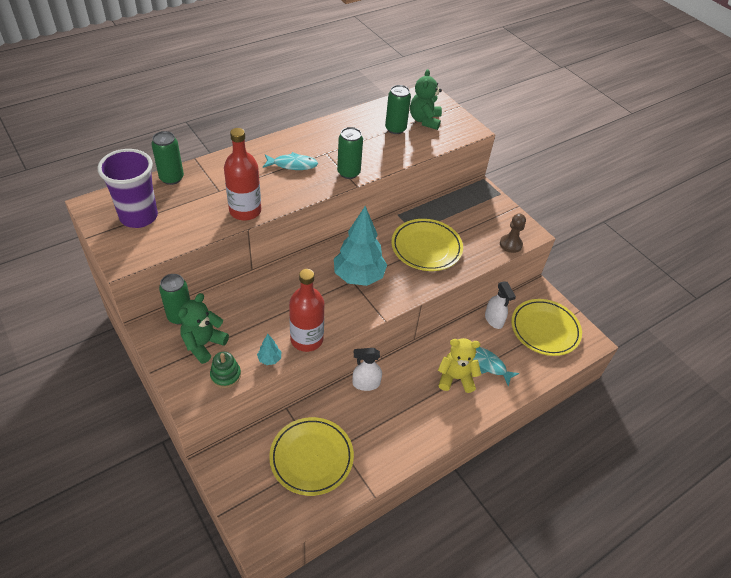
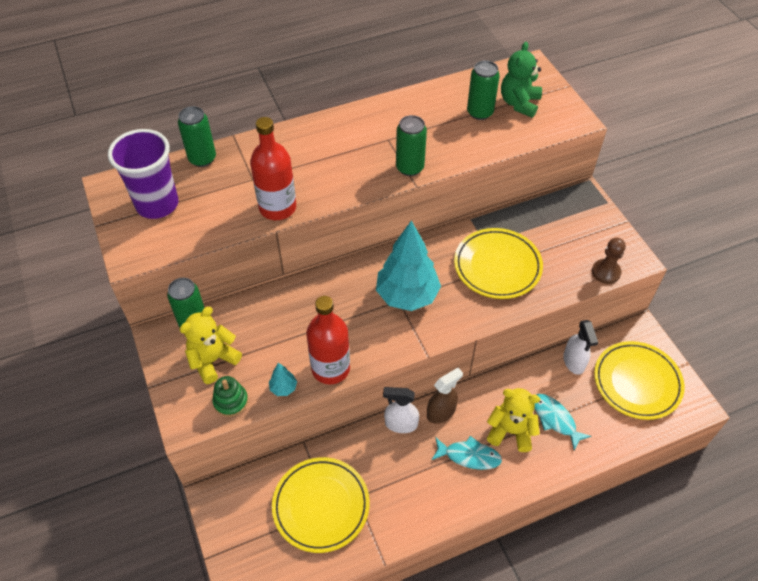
camera: 15 degrees right, 5 degrees up
(203, 344) = (213, 360): green teddy bear -> yellow teddy bear
(292, 165) = (344, 152): turquoise fish -> turquoise fish (469, 456)
(397, 370) = (441, 412): none -> brown spray bottle

